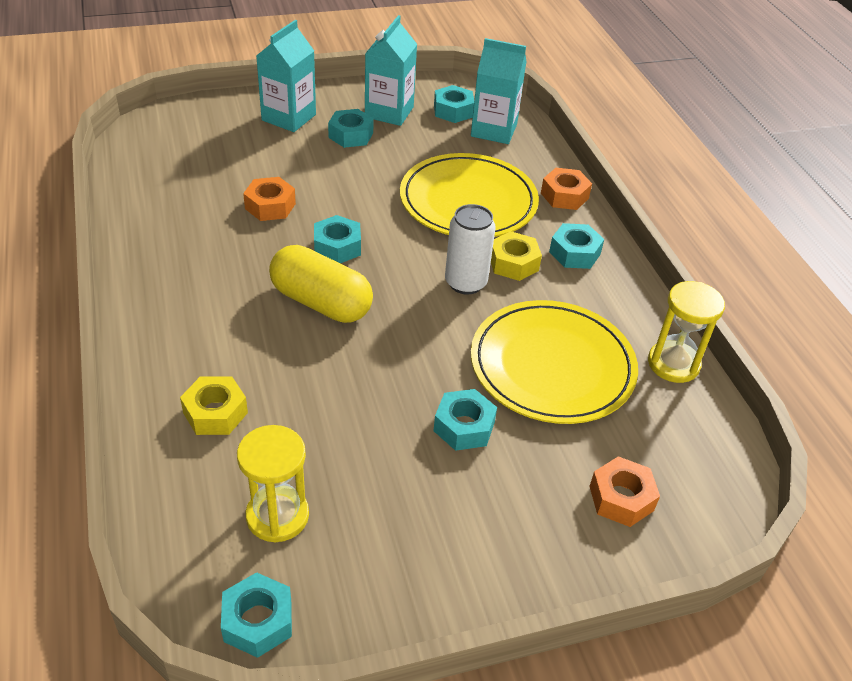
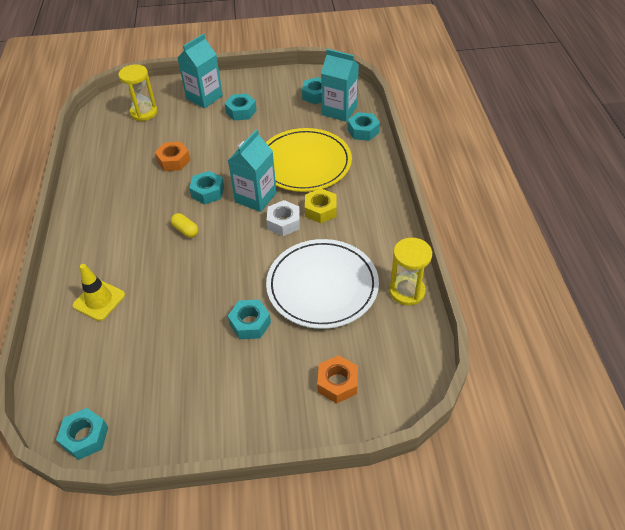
camera: 15 degrees right, 5 degrees up
(215, 413) = (99, 300): yellow nut -> yellow traffic cone
(277, 516) = (116, 371): yellow hourglass -> yellow hourglass (144, 112)
(321, 302) = (185, 230): yellow capsule -> yellow capsule, size x0.46
(389, 112) = (272, 95): turquoise carton -> turquoise carton (255, 197)
(465, 283) = (283, 222): white can -> white nut
(552, 366) = (322, 286): yellow plate -> white plate
(564, 196) = (373, 162): orange nut -> none
(574, 253) = (365, 205): turquoise nut -> turquoise nut (363, 131)

